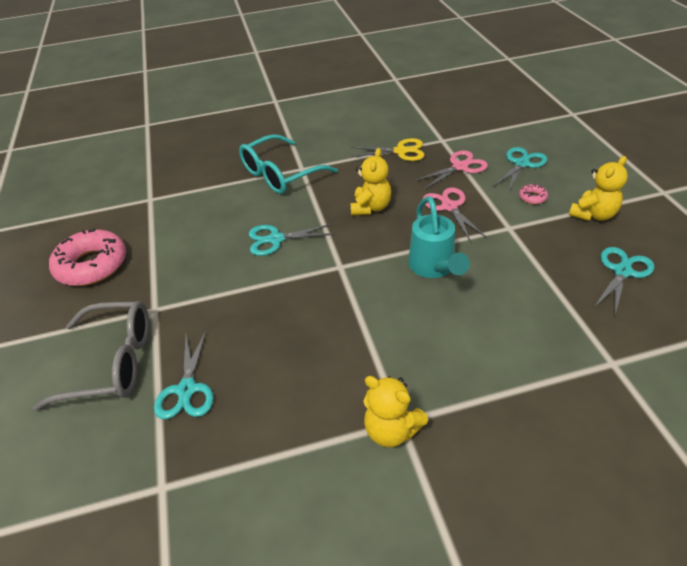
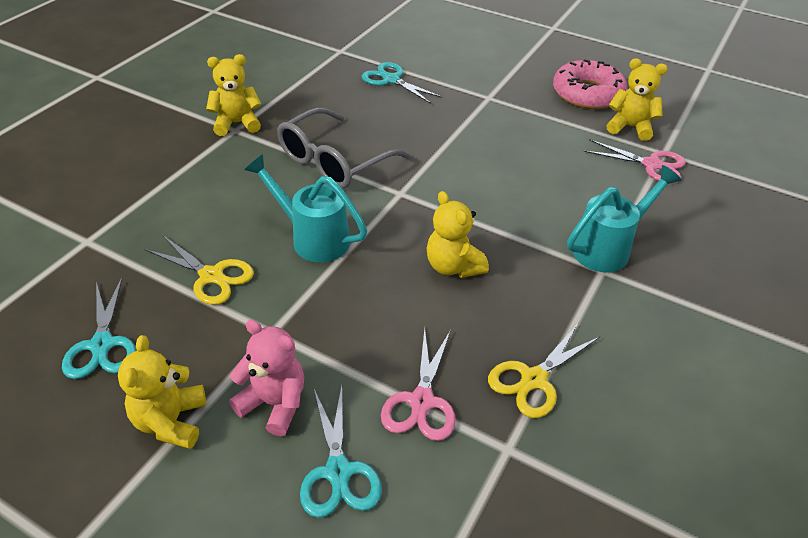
camera: 130 degrees right, 0 degrees up
(113, 362) = (458, 67): grey glasses -> grey glasses (333, 162)
(129, 224) = (630, 127): none -> yellow teddy bear
(276, 239) = (491, 183): turquoise scissors -> none
(280, 174) = (608, 248): turquoise glasses -> turquoise watering can
(449, 207) = (368, 320): pink scissors -> pink scissors (651, 164)
(524, 278) = (211, 276): none -> yellow scissors
(532, 197) = (274, 403): pink donut -> pink teddy bear

